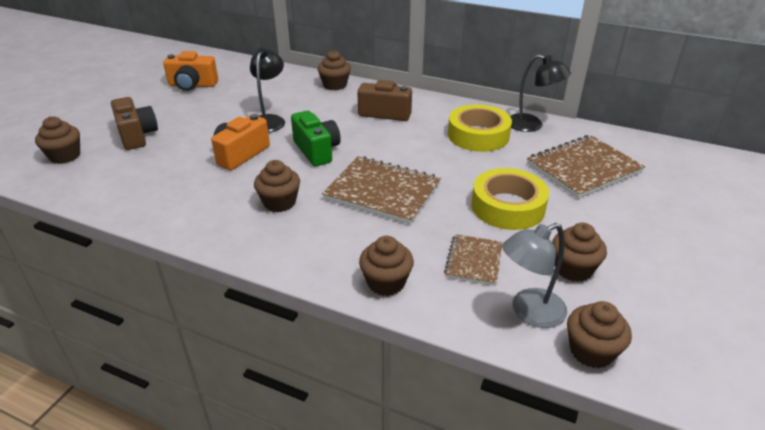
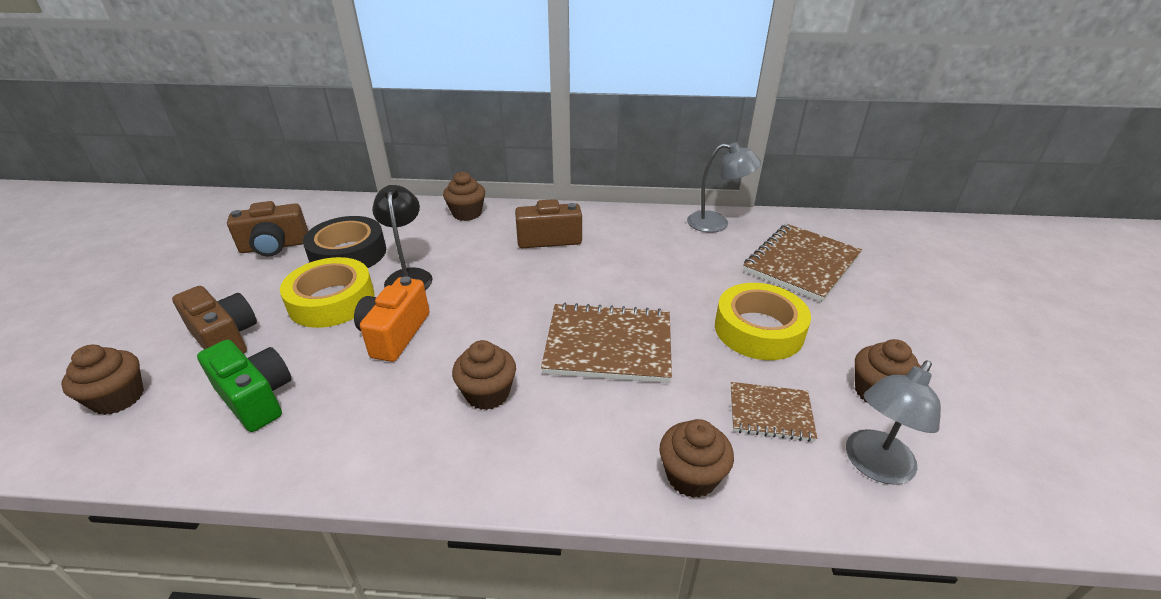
camera: 20 degrees left, 0 degrees up
(192, 85) = (274, 246): orange camera -> brown camera
(237, 98) = (348, 254): none -> black tape
(317, 151) = (494, 306): green camera -> green camera (256, 398)
(473, 261) = (770, 413): brown notebook -> brown notebook turned 75 degrees counterclockwise
(478, 135) = (669, 246): yellow tape -> yellow tape (332, 301)
(531, 125) = (716, 223): black lamp -> grey lamp
(591, 351) = (970, 498): brown cupcake -> none

